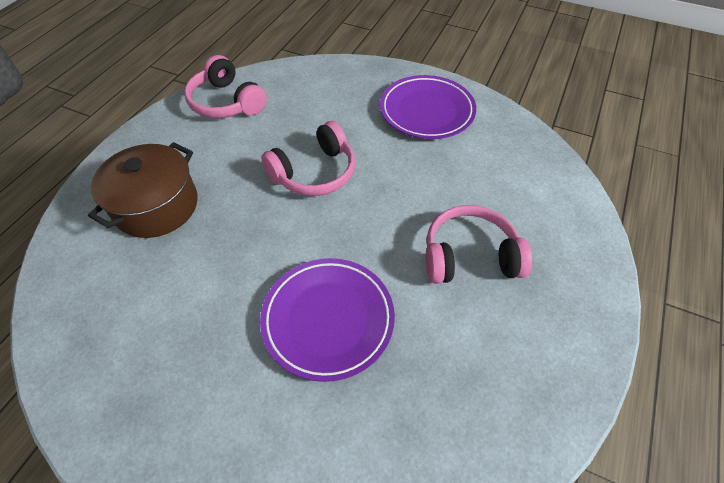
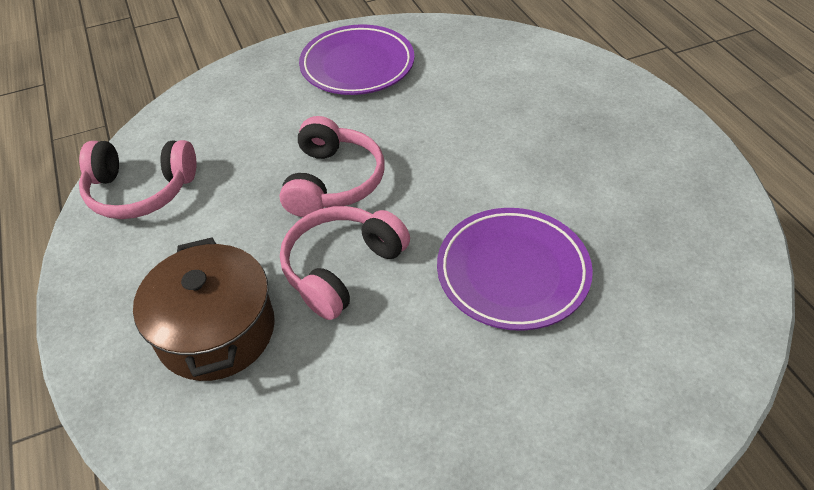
camera: 45 degrees left, 5 degrees down
(469, 256) = (543, 144): pink headphones -> pink headphones (342, 268)

